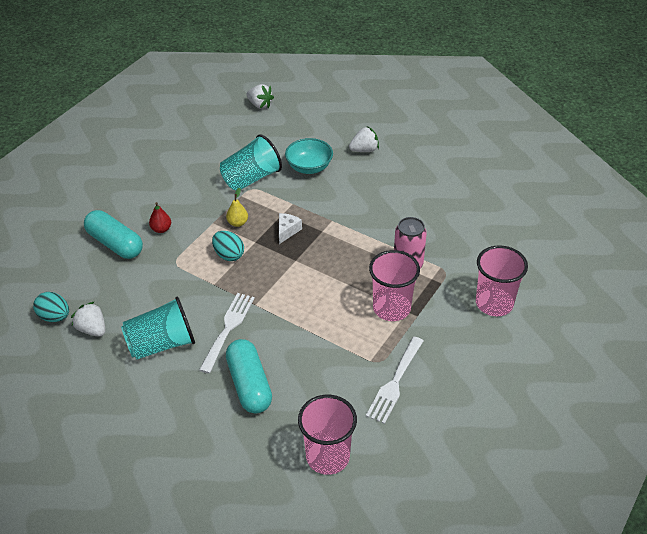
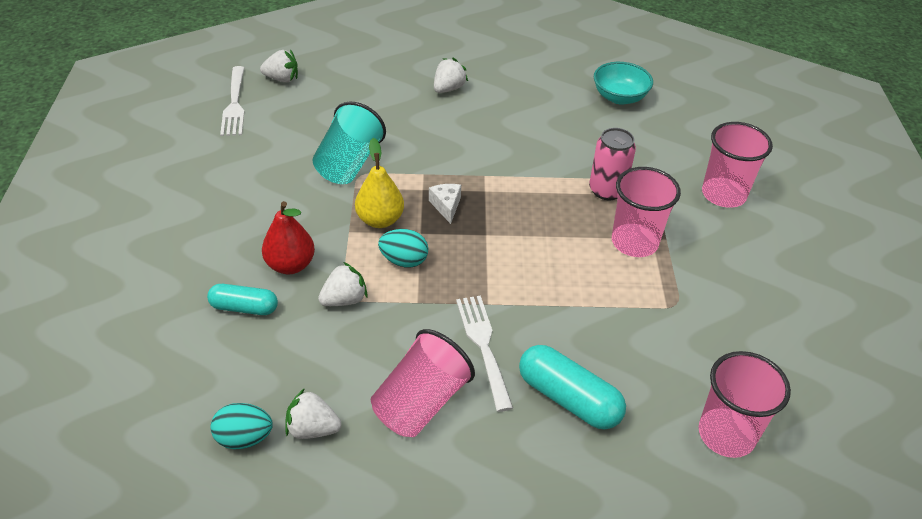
camera: 35 degrees left, 0 degrees up
(115, 243) = (244, 307): turquoise capsule -> turquoise capsule, size x0.64
(161, 229) = (290, 265): red pear -> red pear, size x1.64
(162, 344) = (420, 403): turquoise cup -> pink cup
(173, 263) = (344, 299): none -> white strawberry
(238, 223) = (380, 220): yellow pear -> yellow pear, size x1.64
(309, 167) = (405, 127): turquoise bowl -> turquoise bowl (619, 97)
(395, 382) = (712, 318): white fork -> white fork (234, 104)

